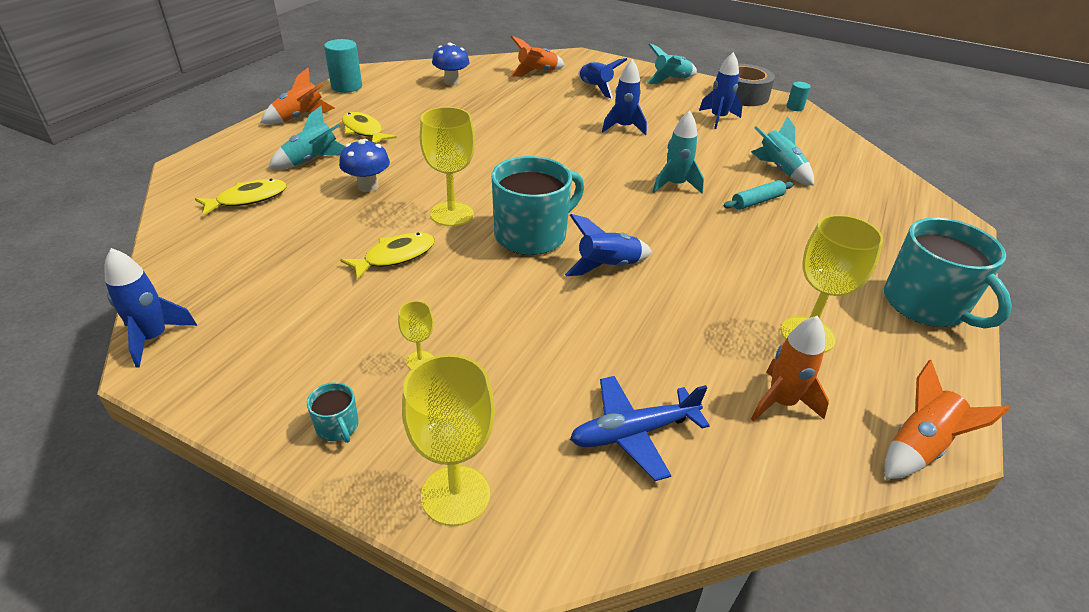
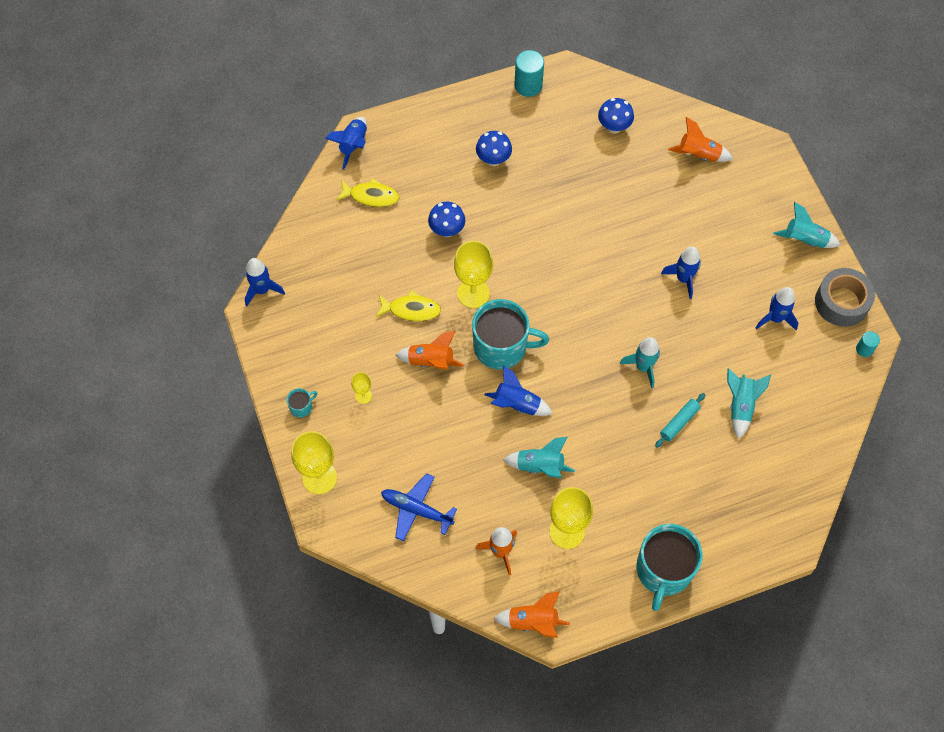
camera: 45 degrees right, 25 degrees up
(300, 117) = (464, 113): orange rocket -> orange rocket (431, 361)
(312, 161) = (435, 176): turquoise rocket -> turquoise rocket (540, 466)
(338, 427) = (301, 407): turquoise mug -> turquoise mug turned 135 degrees counterclockwise
(364, 131) = (493, 159): yellow fish -> blue mushroom
(595, 88) = (723, 210): blue rocket -> blue rocket (353, 145)
(757, 201) = (679, 422): turquoise rolling pin -> turquoise rolling pin turned 60 degrees counterclockwise

